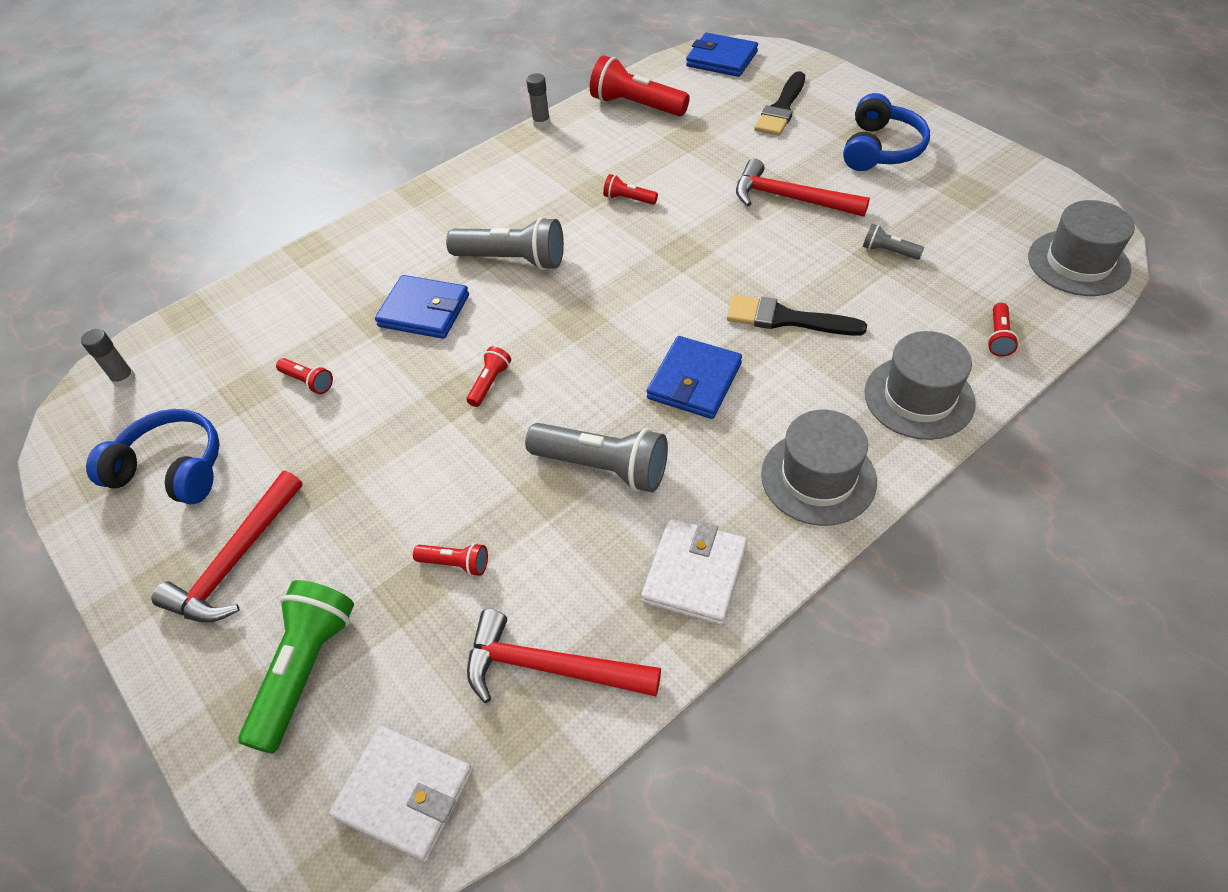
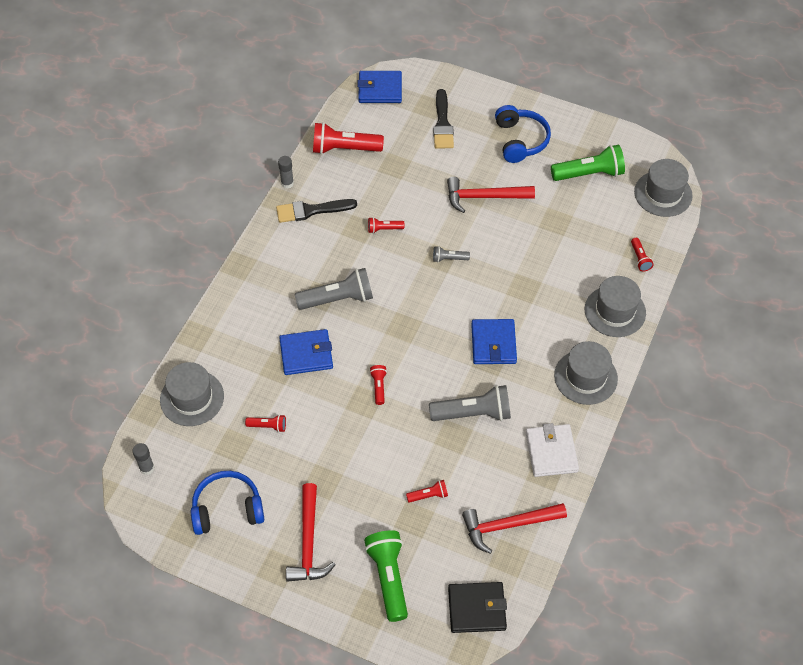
camera: 30 degrees left, 5 degrees up
(246, 316) = (192, 398): none -> grey hat
(404, 794) = (477, 609): white wallet -> black wallet
(786, 319) = (523, 285): black brush -> black brush (311, 210)
(888, 251) = (558, 219): grey flashlight -> grey flashlight (449, 259)
(966, 209) = (589, 173): none -> green flashlight

